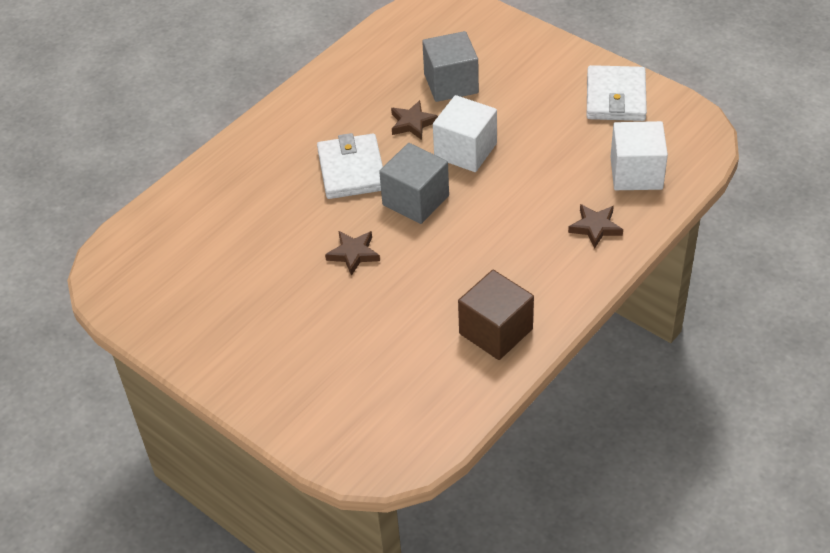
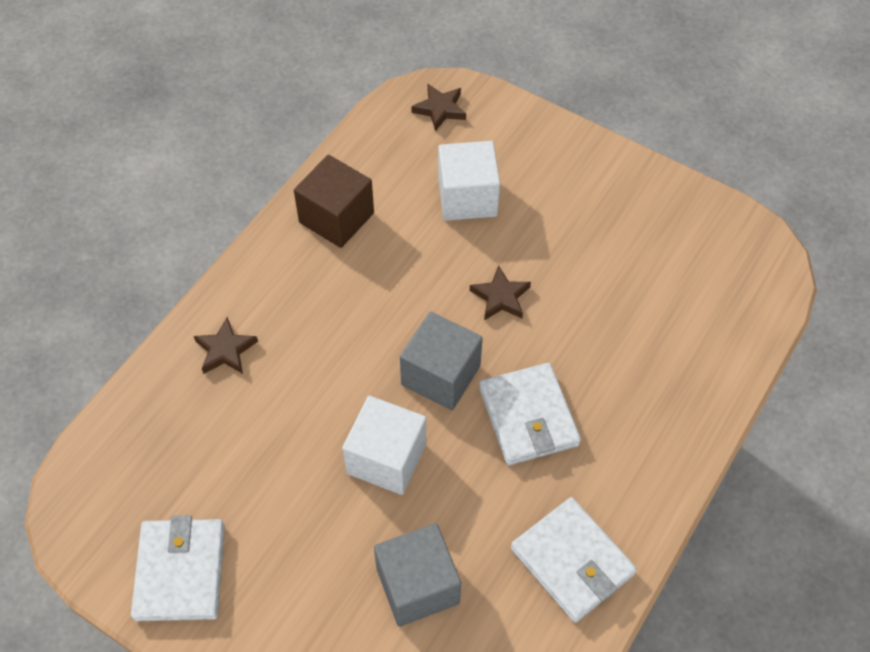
camera: 170 degrees right, 10 degrees up
(343, 90) = (572, 561): none -> white wallet
(413, 123) = (462, 503): brown star -> brown star (440, 109)
(636, 173) = (168, 435): white cube -> white cube (467, 197)

